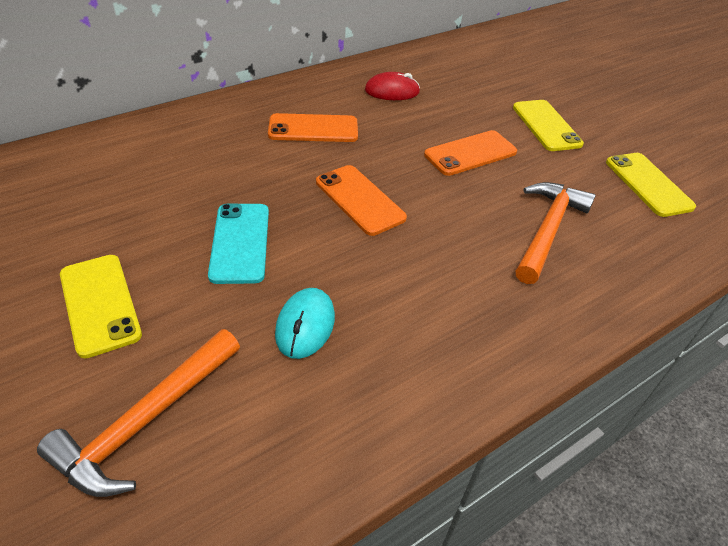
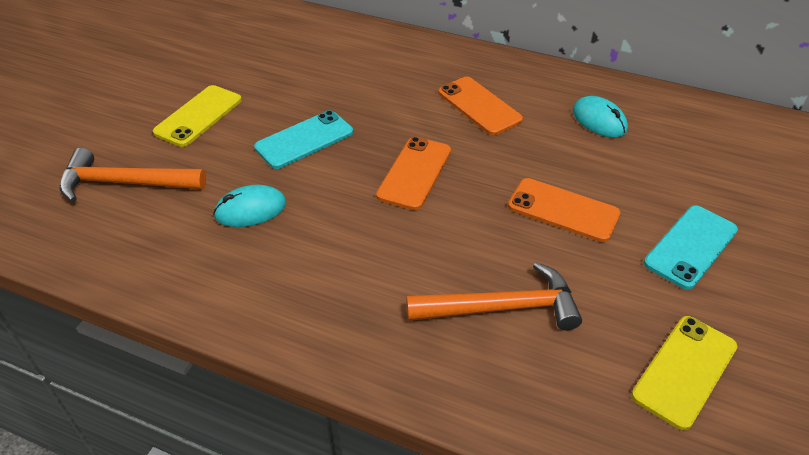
camera: 60 degrees right, 0 degrees up
(392, 91) = (599, 120): red mouse -> turquoise mouse
(546, 125) = (690, 246): yellow phone -> turquoise phone

